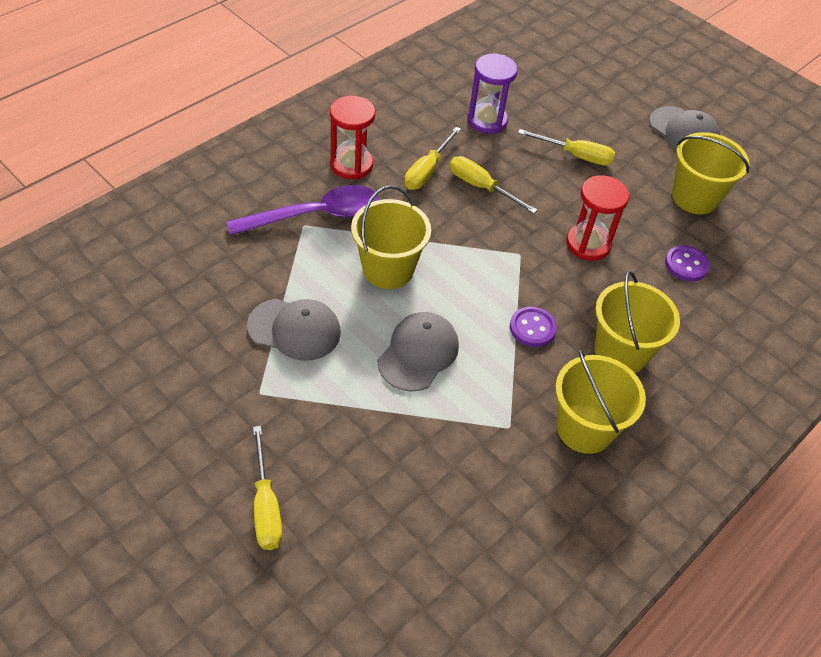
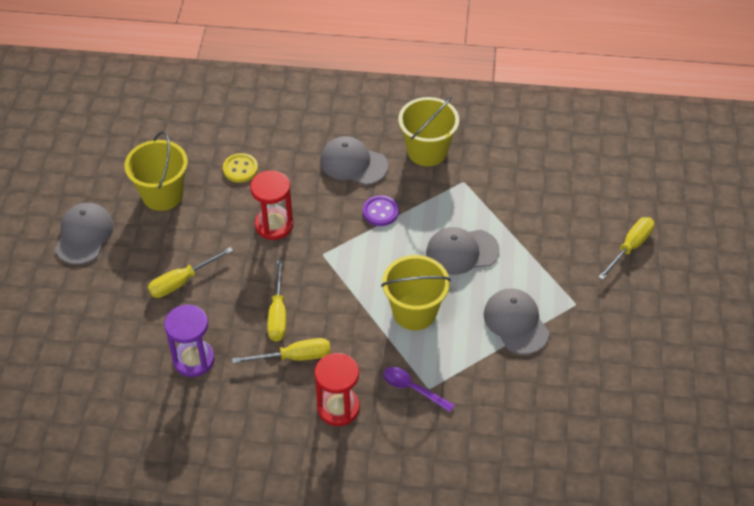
camera: 125 degrees left, 0 degrees up
(315, 215) = (412, 389): purple spoon -> purple spoon, size x0.56
(576, 155) = (182, 281): yellow screwdriver -> yellow screwdriver turned 105 degrees counterclockwise
(621, 352) = (353, 163): yellow bucket -> grey cap
(686, 265) = (240, 169): purple button -> yellow button

